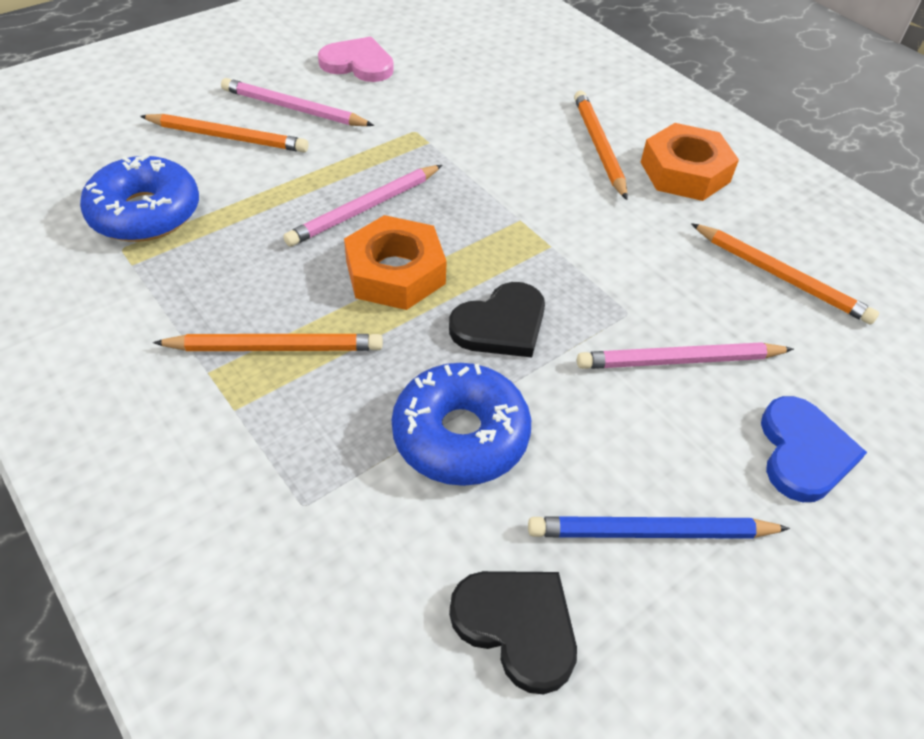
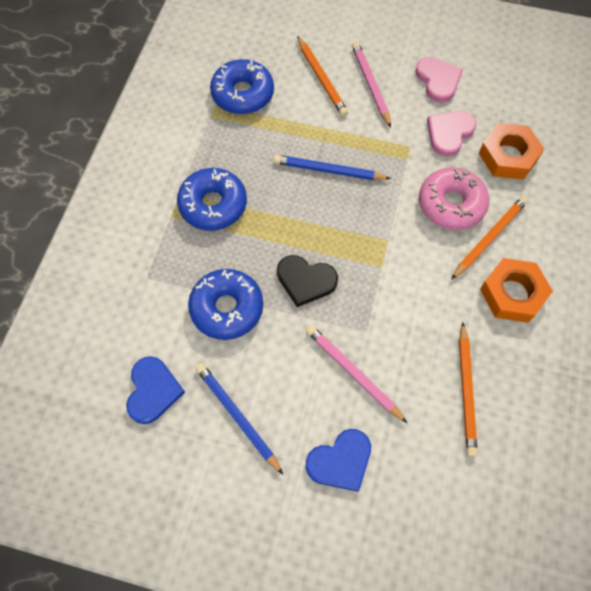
camera: 55 degrees right, 15 degrees up
(275, 347) = (213, 205): orange pencil -> blue donut
(364, 209) = (328, 170): pink pencil -> blue pencil
(395, 272) = (298, 215): orange nut -> orange nut (508, 156)
(435, 96) = (449, 133): none -> pink heart
(517, 626) = (153, 391): black heart -> blue heart
(527, 147) = (451, 204): none -> pink donut

